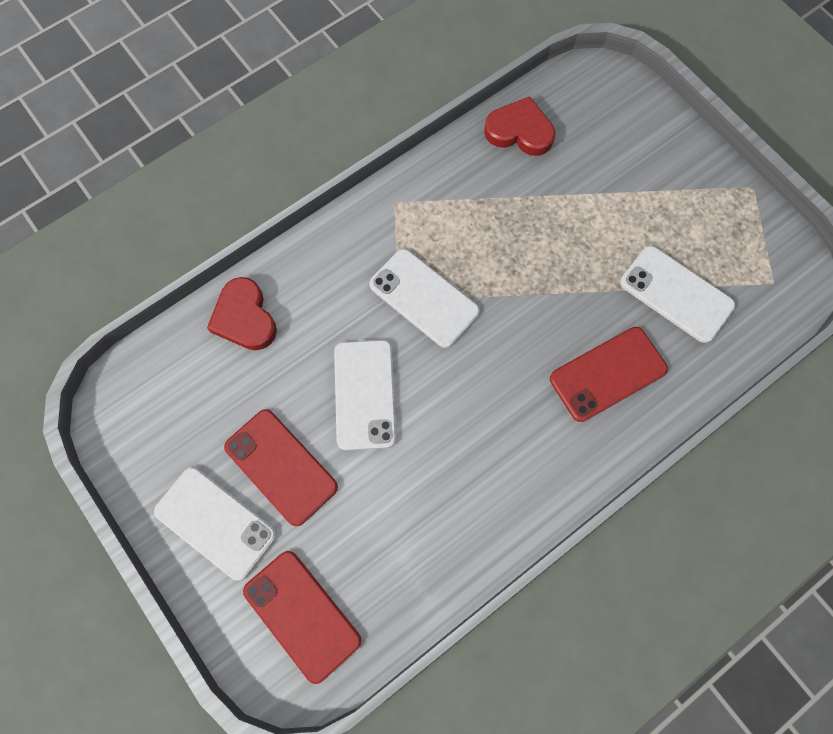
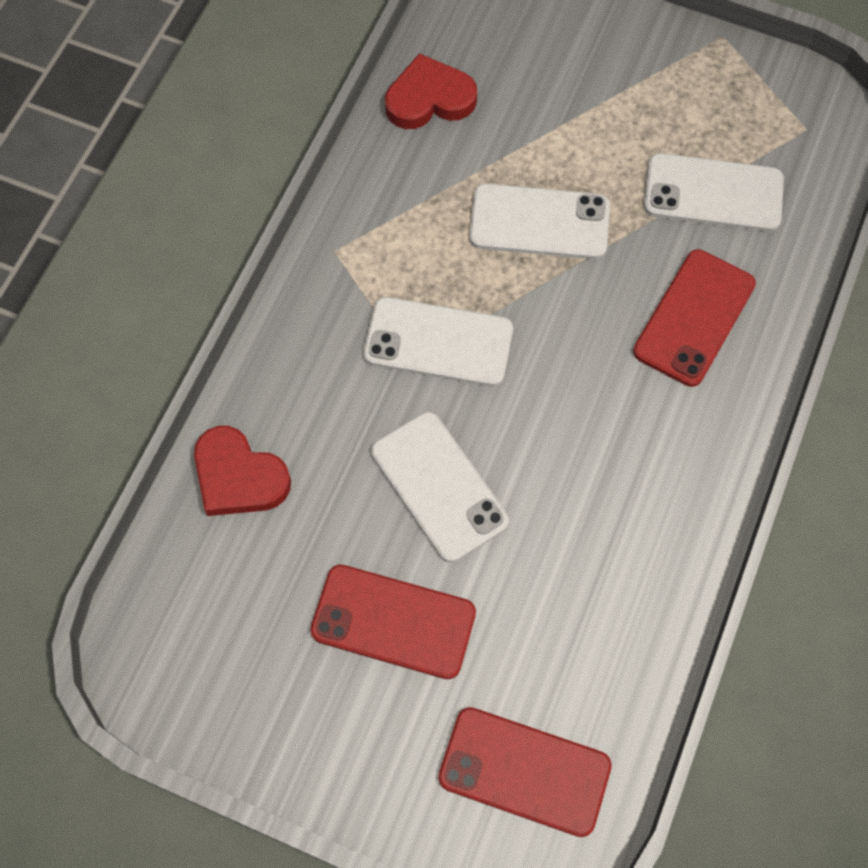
camera: 30 degrees left, 5 degrees down
(216, 522) = (356, 728): white phone -> white phone (539, 222)

